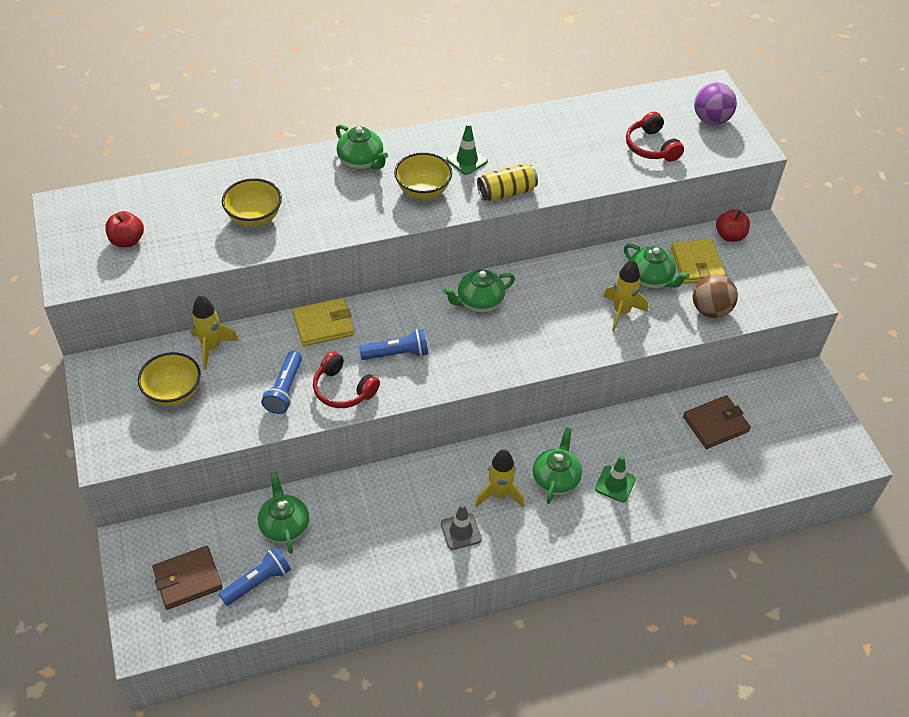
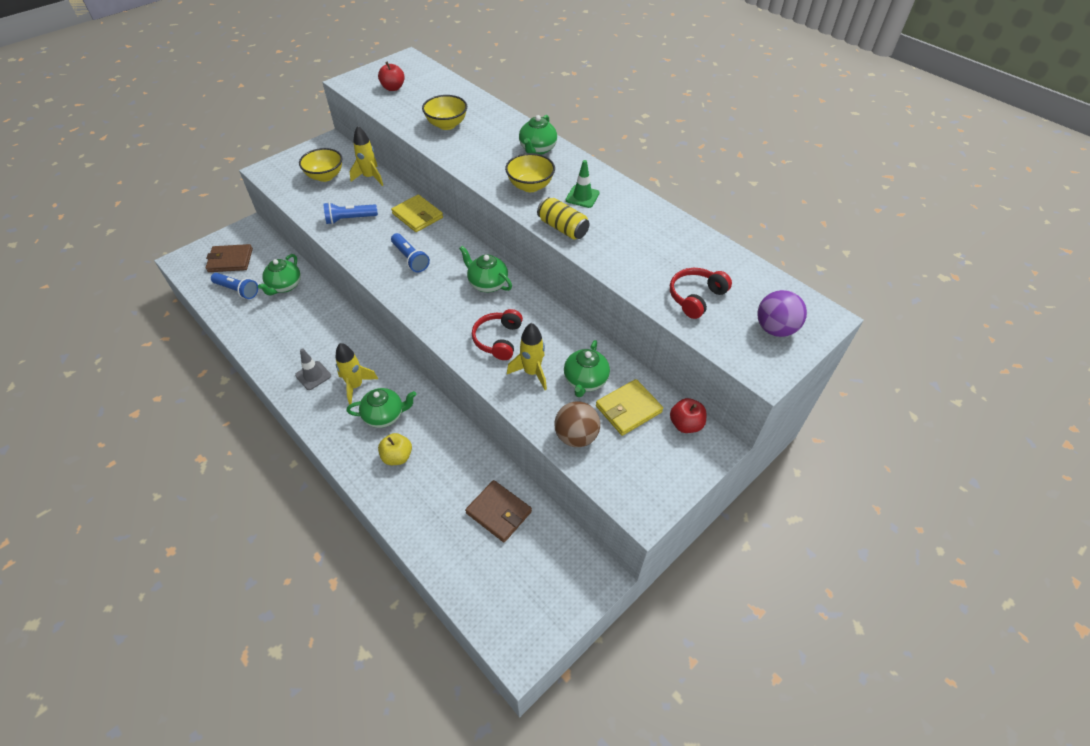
camera: 65 degrees right, 0 degrees up
(188, 579) = (230, 260): brown wallet -> brown wallet turned 45 degrees counterclockwise
(284, 526) = (285, 286): green teapot -> green teapot turned 150 degrees clockwise
(343, 389) = (363, 244): red headphones -> red headphones (498, 340)
(615, 484) = (397, 457): green traffic cone -> yellow apple

